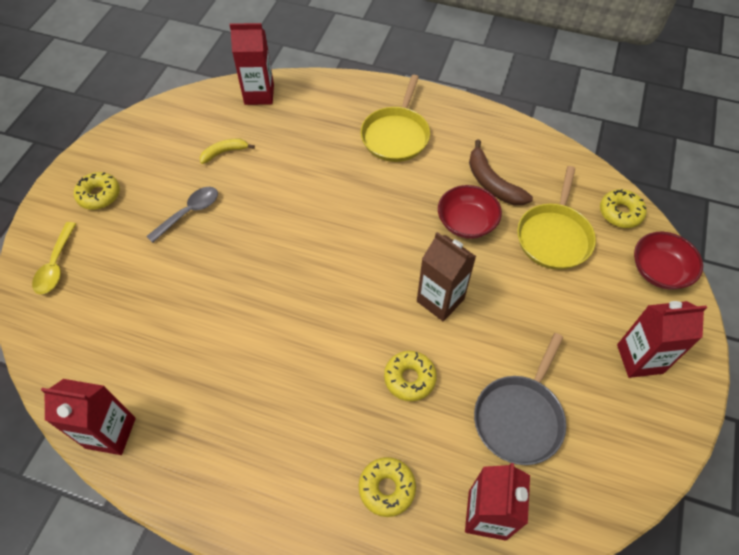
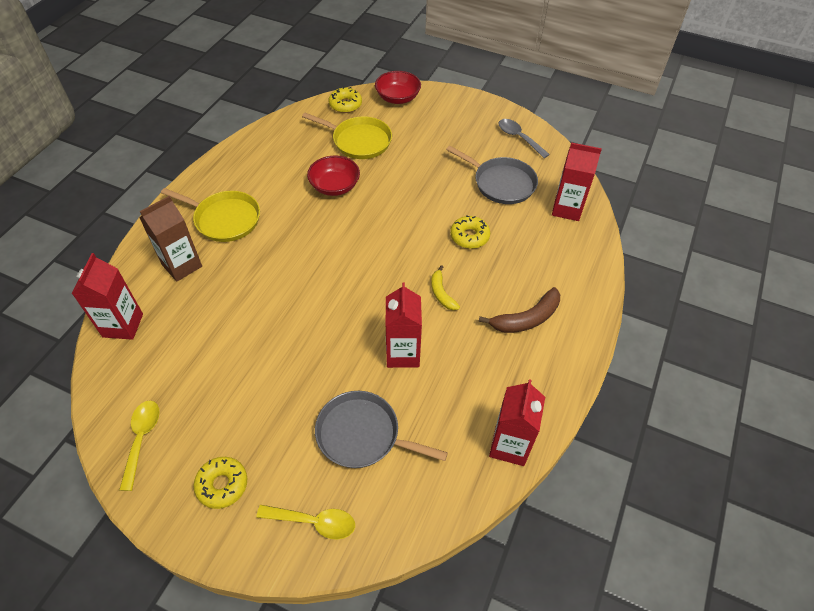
camera: 85 degrees left, 5 degrees down
(136, 291) = (362, 434): none -> grey pan
(146, 134) = (142, 439): none -> yellow spoon
(189, 213) = (273, 390): grey spoon -> grey spoon (519, 138)
(224, 152) = (198, 358): yellow banana -> yellow banana (441, 293)
(387, 488) = (551, 257): yellow donut -> none
(440, 300) = (405, 211): brown carton -> brown carton (182, 265)
(492, 183) = (299, 165): brown banana -> brown banana (526, 318)
(639, 359) = (462, 121): red carton -> red carton (402, 353)

